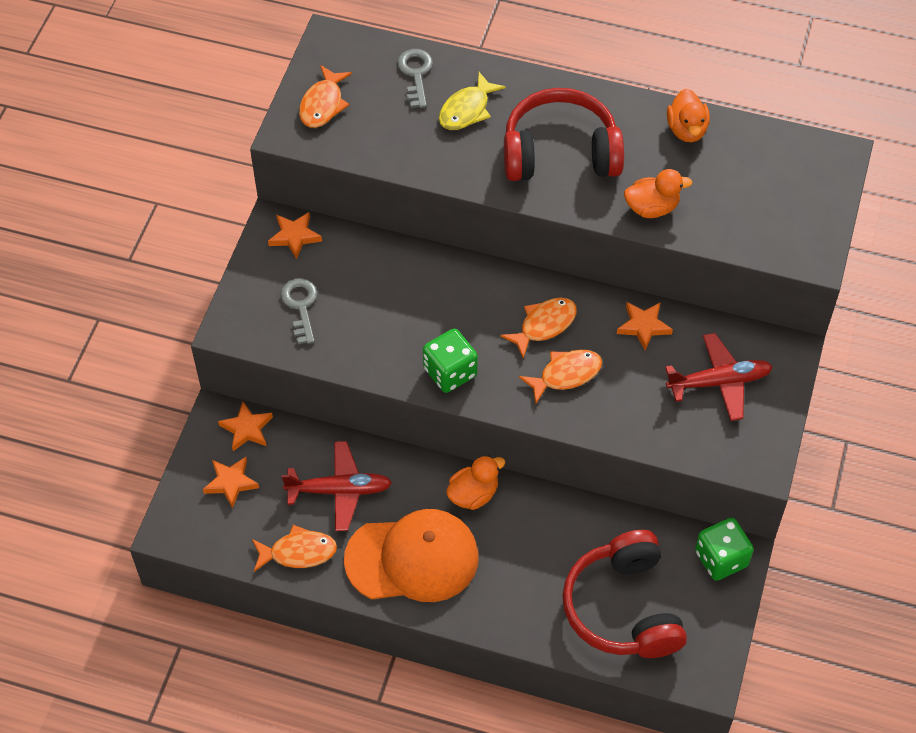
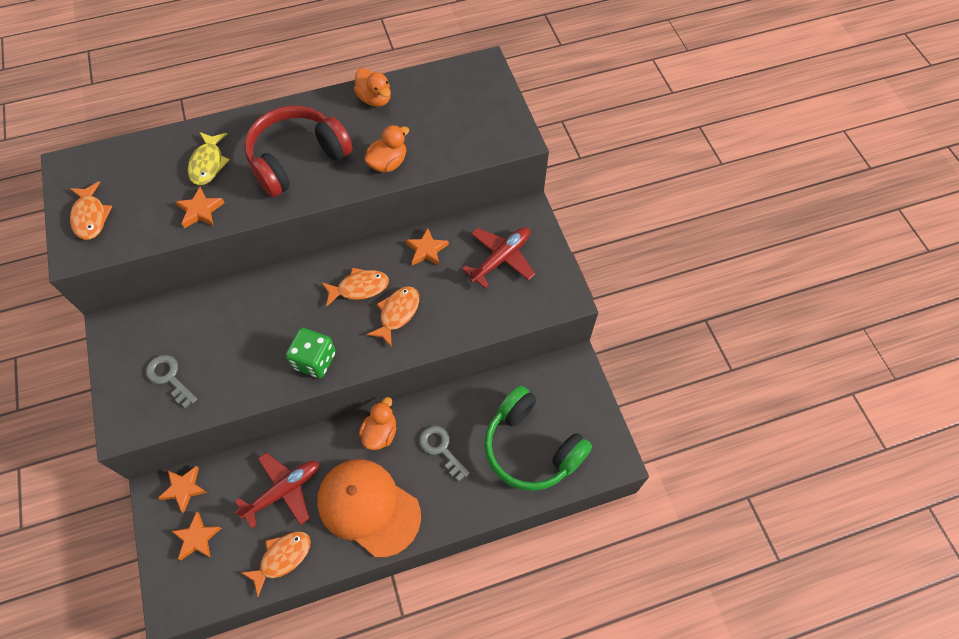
camera: 35 degrees left, 5 degrees up
(295, 236) = (132, 327): orange star -> orange star (200, 210)
(412, 558) = (368, 507): orange cap -> orange cap turned 105 degrees counterclockwise
(415, 74) = (152, 158): grey key -> grey key (441, 449)
(544, 325) = (359, 288): orange fish -> orange fish turned 60 degrees clockwise
(623, 608) = (531, 447): red headphones -> green headphones
(721, 559) = (567, 374): green dice -> none

